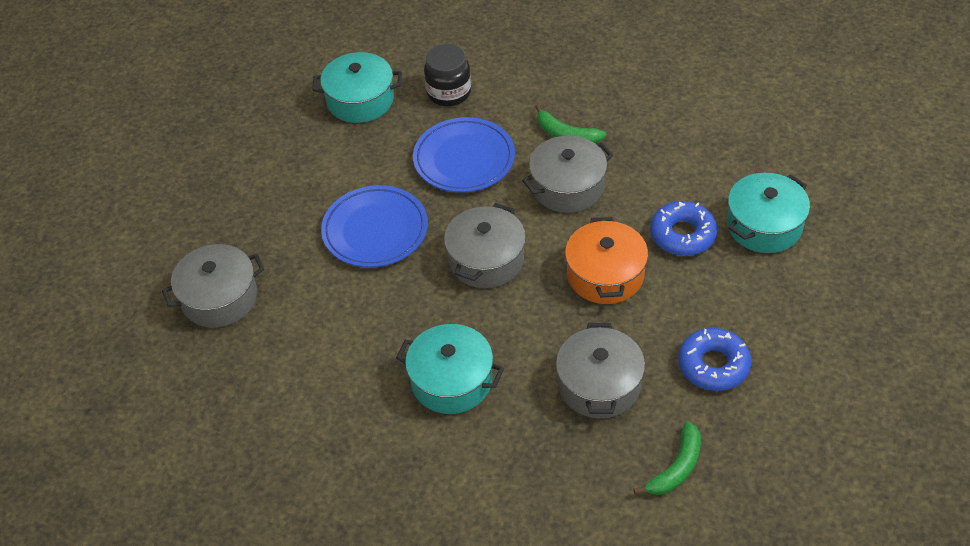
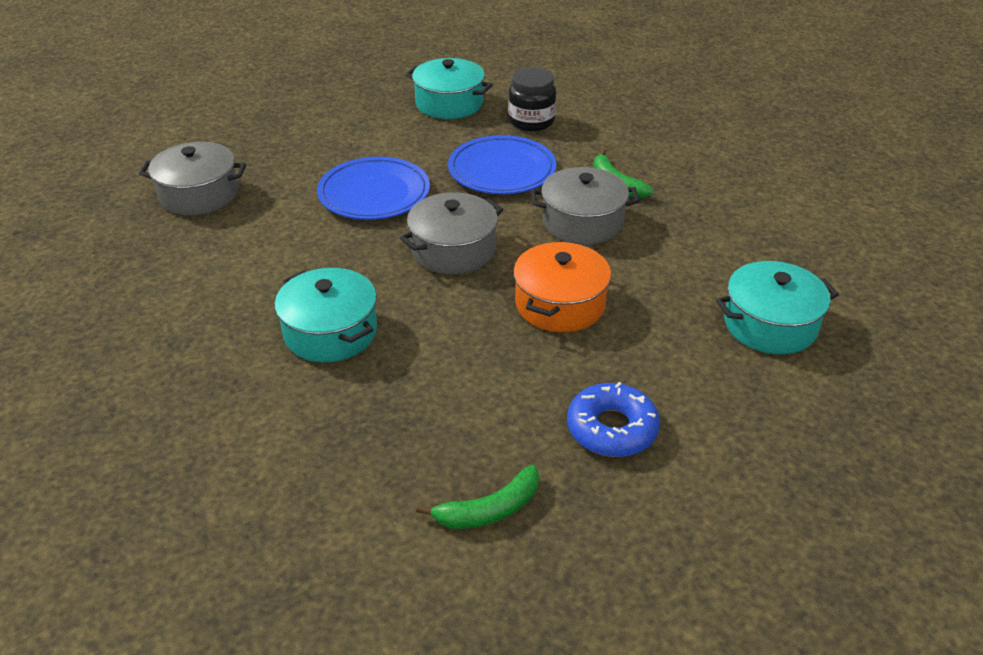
camera: 25 degrees right, 10 degrees down
(599, 385) = (472, 395): grey pot -> none
(682, 235) = (670, 300): blue donut -> none

